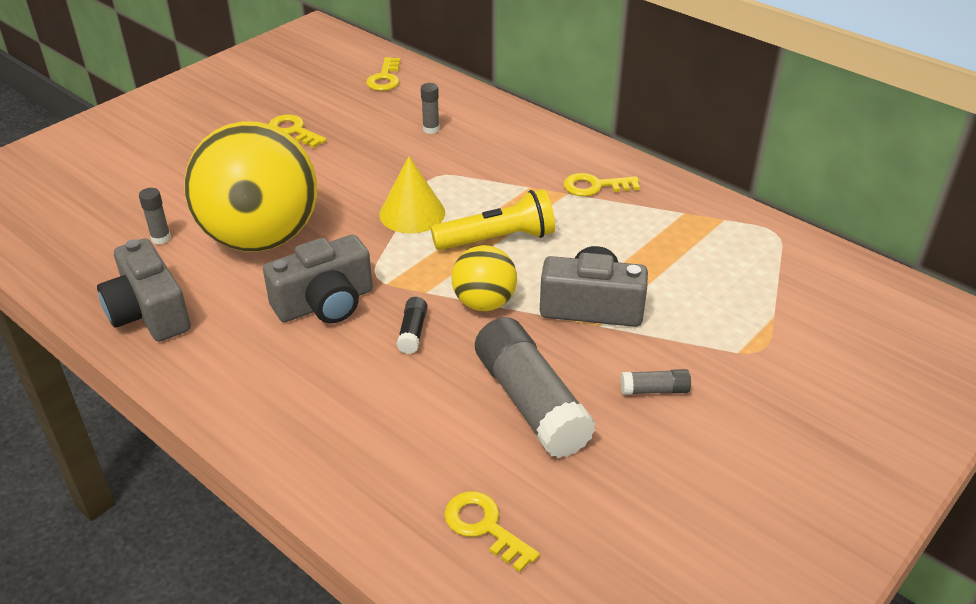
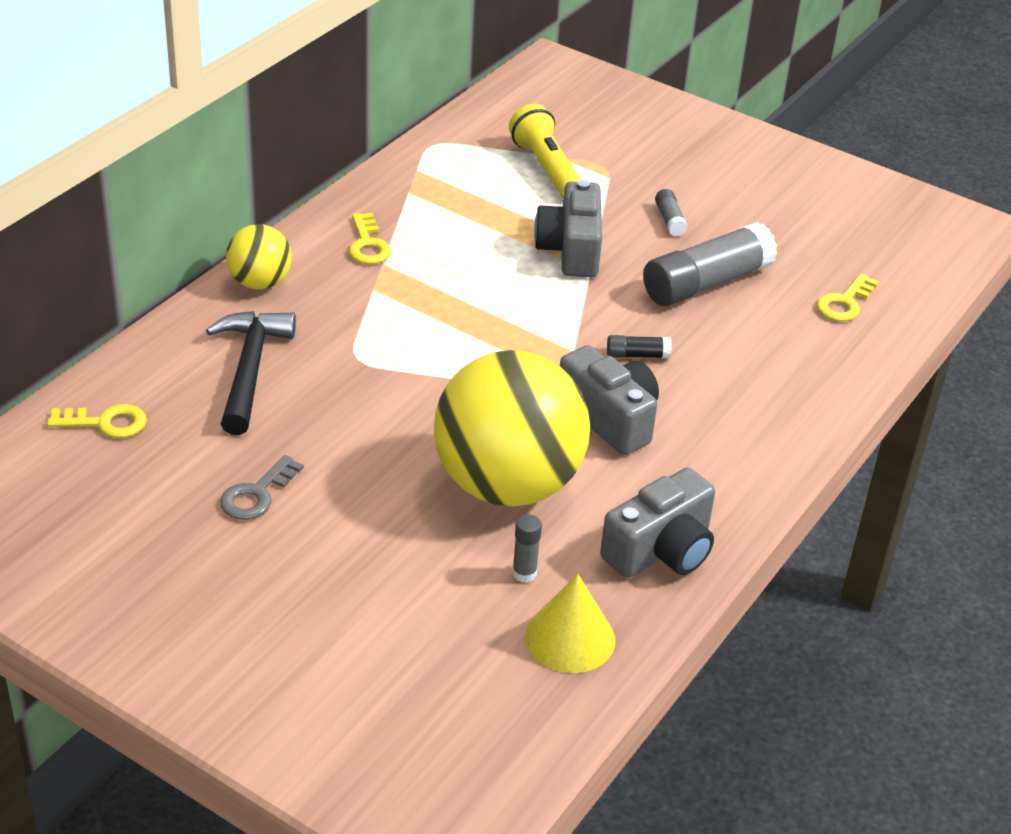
camera: 100 degrees left, 0 degrees up
(294, 131) = (257, 494): yellow key -> grey key
(412, 213) = (438, 371): yellow cone -> yellow cone (570, 638)
(431, 129) = (249, 369): grey glue stick -> black hammer
(484, 303) = (582, 313): yellow ball -> yellow ball (260, 283)
(498, 239) = (476, 308): yellow flashlight -> yellow flashlight (546, 168)

